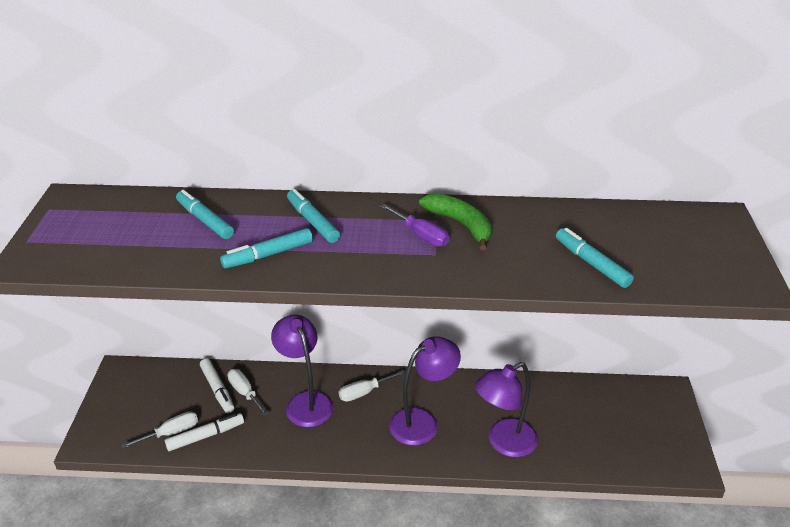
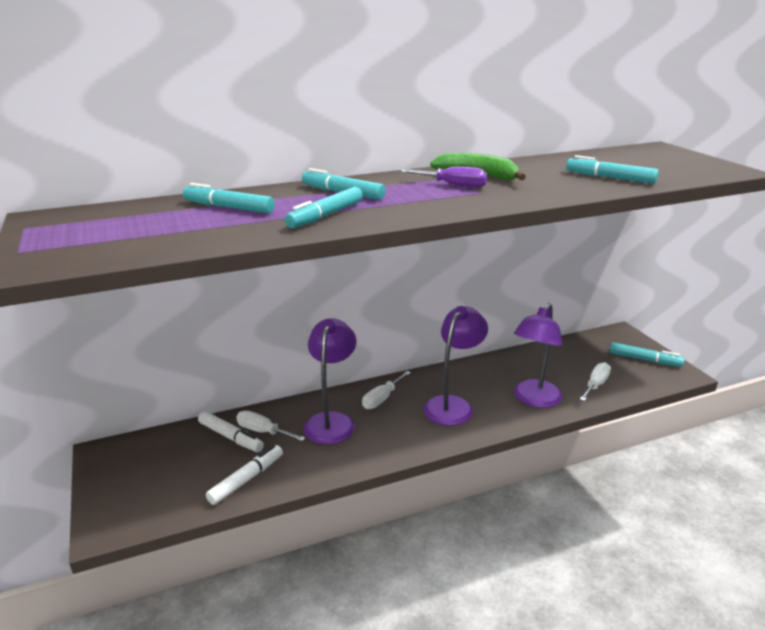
camera: 25 degrees left, 10 degrees down
(171, 433) = (204, 488): white screwdriver -> white screwdriver (596, 385)
(305, 402) = (331, 421): purple lamp -> purple lamp turned 60 degrees clockwise
(663, 434) = (644, 359): none -> turquoise marker

